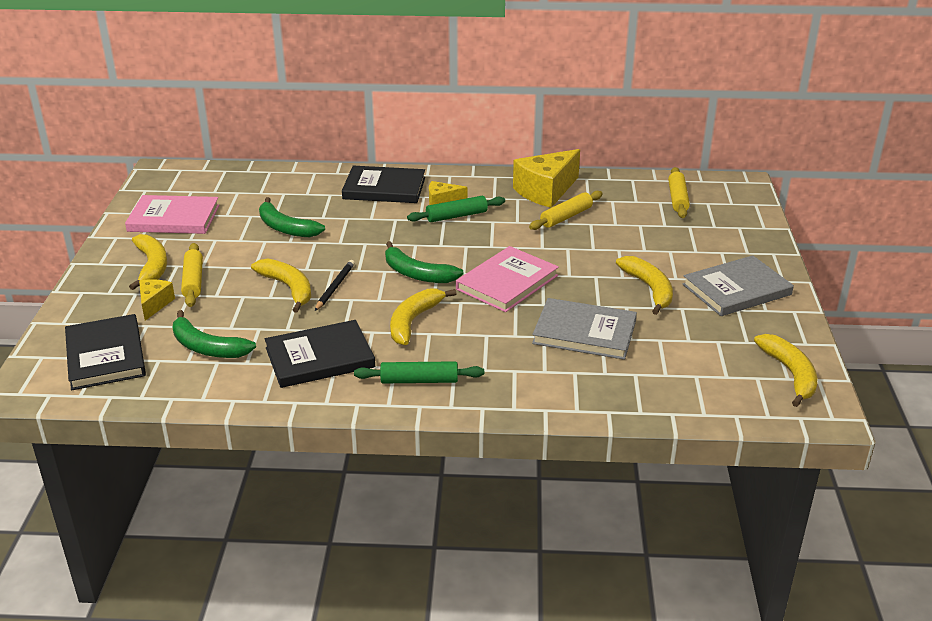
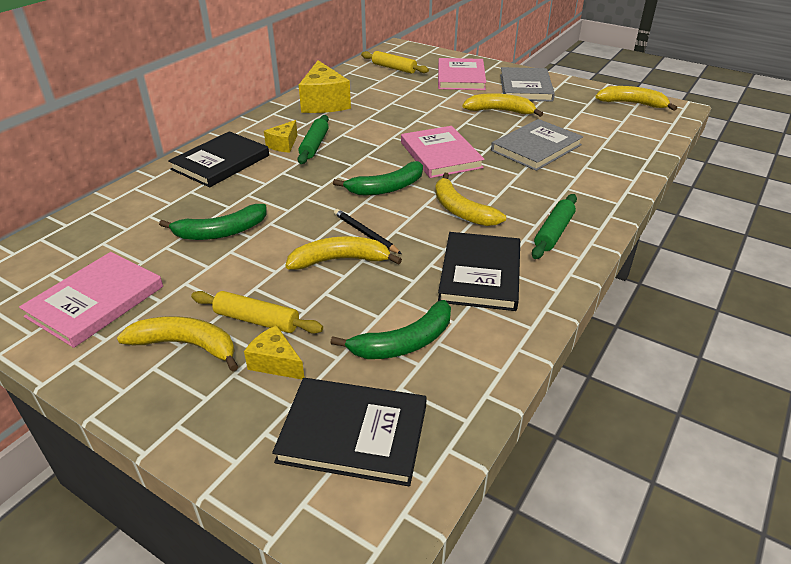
camera: 60 degrees left, 5 degrees up
(566, 217) = (371, 107): yellow rolling pin -> none
(708, 242) = (460, 77): none -> pink book

